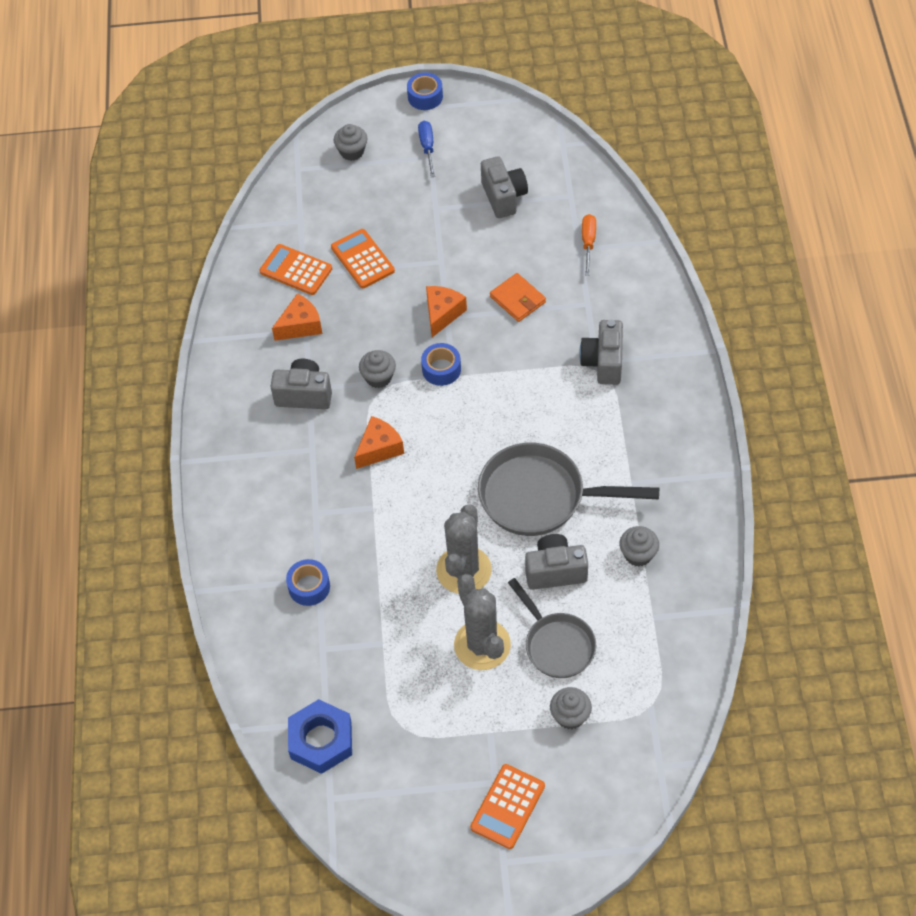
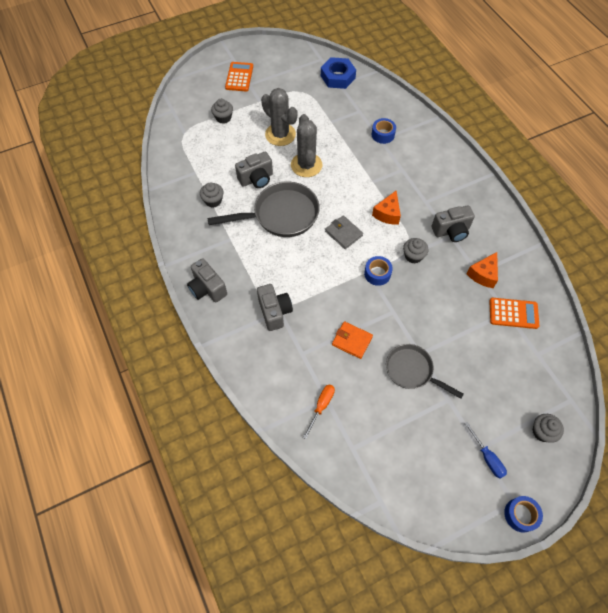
camera: 155 degrees right, 5 degrees up
(362, 259) = (474, 337): orange calculator -> none
(442, 314) = (397, 313): orange cheese -> none
(459, 439) = (343, 233): none -> grey wallet
(503, 197) = (403, 428): grey camera -> grey camera (207, 288)
(556, 644) = (242, 145): grey pan -> grey pan (412, 371)
(588, 243) = (321, 406): orange screwdriver -> orange screwdriver turned 135 degrees counterclockwise

